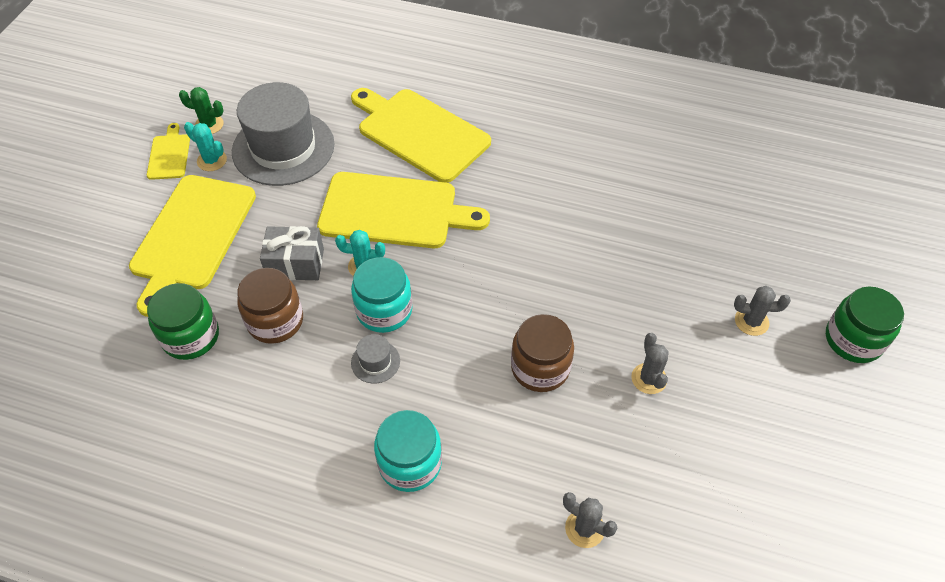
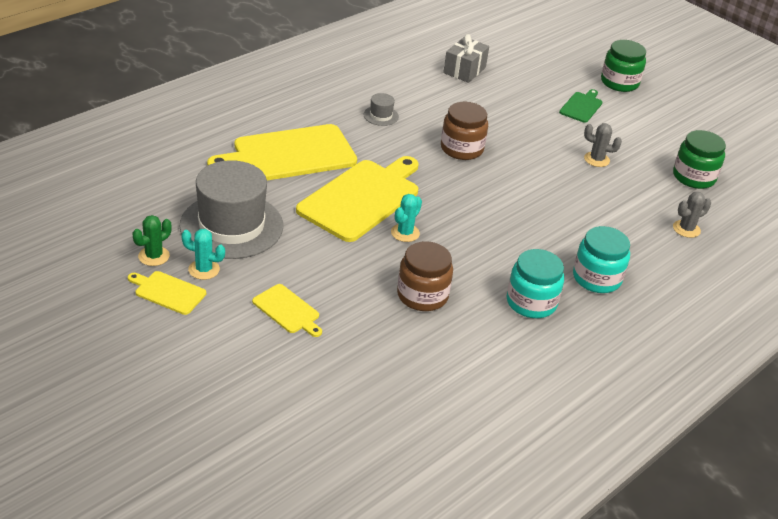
camera: 65 degrees left, 15 degrees down
(191, 336) = (401, 345): green jar -> green jar (693, 177)
(192, 236) = (287, 310): yellow cutting board -> yellow cutting board, size x0.47
(212, 160) = (204, 269): turquoise cactus -> turquoise cactus turned 45 degrees clockwise
(295, 263) = (371, 265): grey gift -> grey gift (464, 70)
(375, 362) = (500, 261): grey hat -> grey hat (381, 116)
(384, 310) = (456, 240): turquoise jar -> turquoise jar (531, 302)
(540, 367) = (558, 195): brown jar -> brown jar (461, 149)
(751, 321) = (581, 106): grey cactus -> green cutting board

